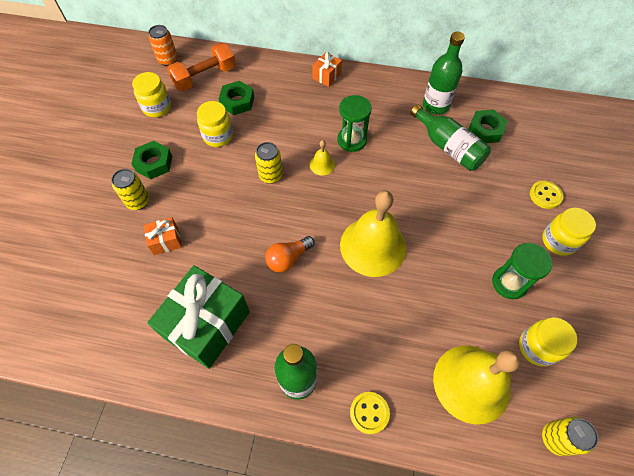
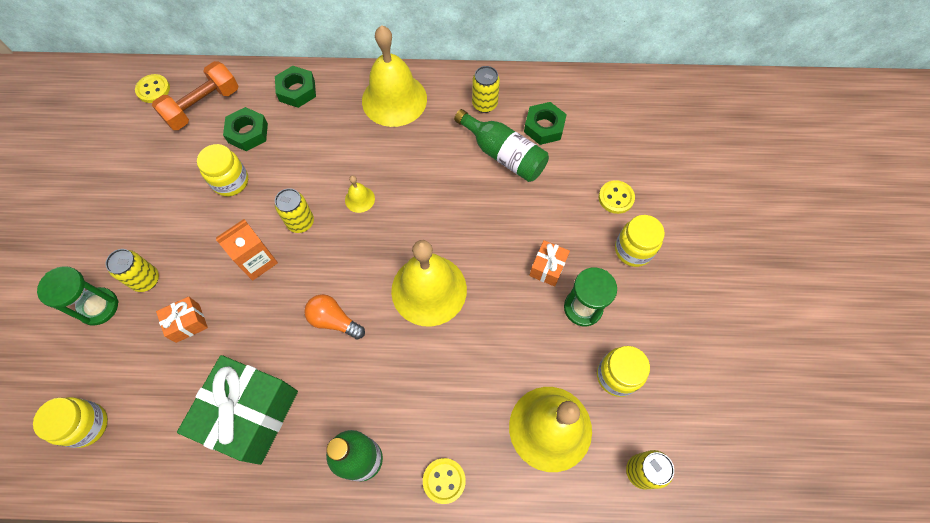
camera: 10 degrees left, 5 degrees up
(154, 163) = (157, 228): green nut -> green nut (297, 91)
(157, 107) = (149, 155): yellow jar -> yellow jar (87, 425)
(168, 60) = (153, 89): orange can -> yellow button
(230, 201) = (257, 261): none -> orange carton
(288, 258) = (334, 320): orange light bulb -> orange light bulb turned 75 degrees clockwise
(326, 76) = (352, 83): orange gift -> orange gift (547, 268)
(352, 140) = (391, 163): green hourglass -> green hourglass (99, 307)
(360, 92) = (394, 99): none -> yellow bell
(435, 106) = (484, 104): green bottle -> yellow can

